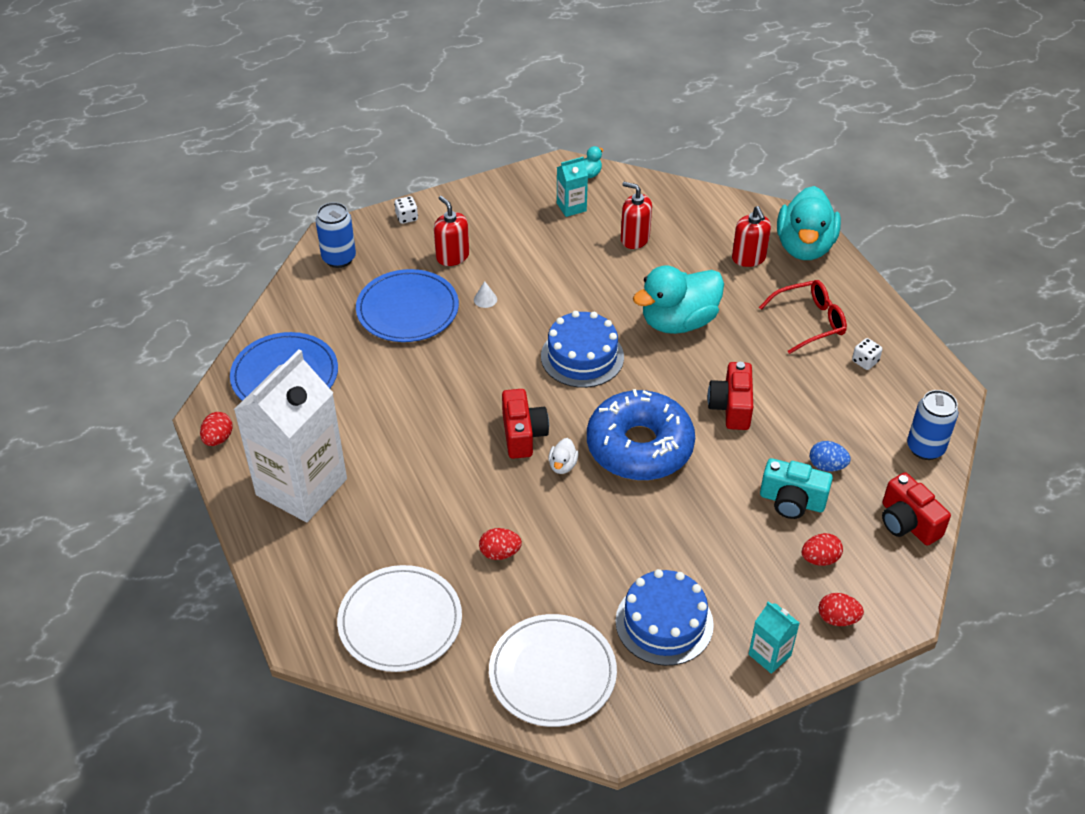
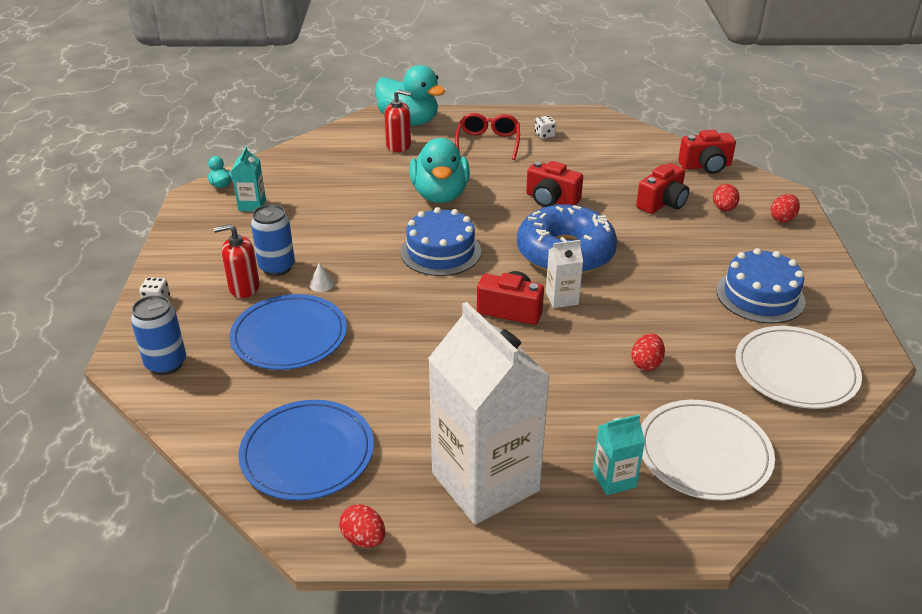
camera: 65 degrees left, 10 degrees down
(562, 465) = (562, 298): white duck -> white carton
(634, 239) = (325, 186): red soap dispenser -> none
(769, 655) = (807, 257): turquoise carton -> turquoise carton (614, 479)
(792, 501) = (662, 203): turquoise camera -> red camera
(827, 466) = (636, 179): blue egg -> none
(925, 448) = (641, 139): blue can -> blue can (277, 267)

